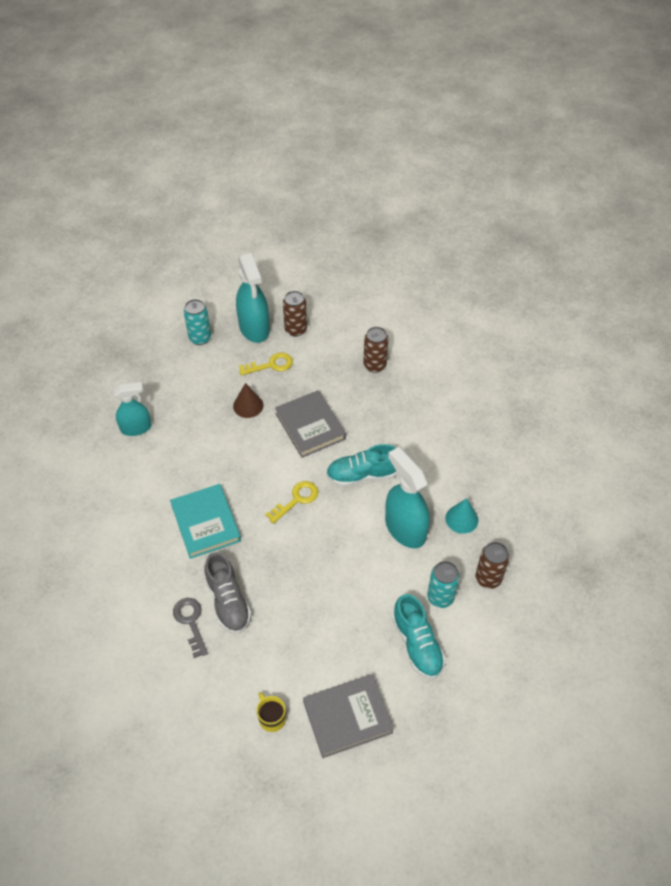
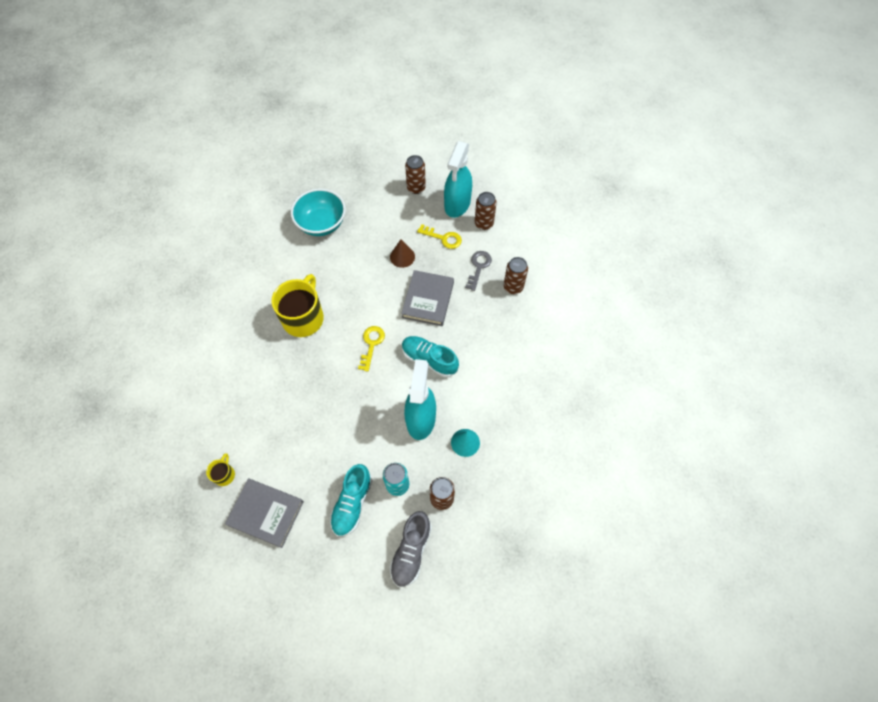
camera: 40 degrees right, 10 degrees up
(136, 428) = (321, 224): turquoise spray bottle -> turquoise bowl
(191, 622) = (237, 375): grey key -> grey key (478, 267)
(200, 338) = (416, 188): turquoise can -> brown can
(206, 523) = (303, 318): turquoise book -> yellow mug
(228, 601) = (269, 379): grey shoe -> grey shoe (411, 551)
(296, 499) = (371, 344): yellow key -> yellow key turned 75 degrees counterclockwise

